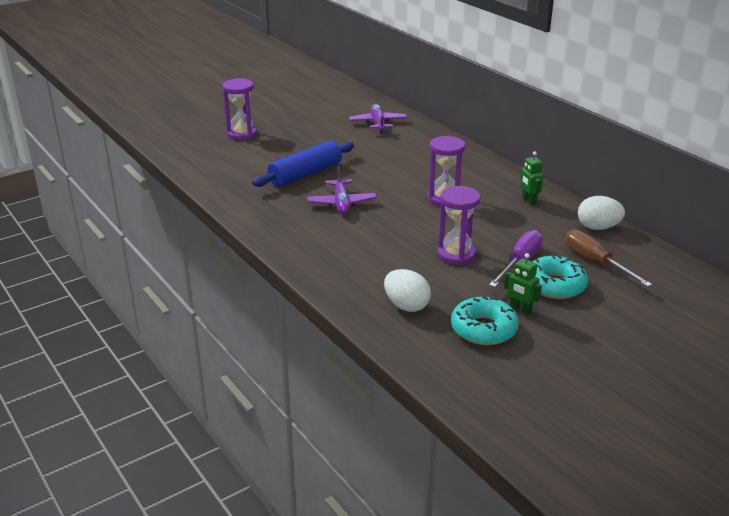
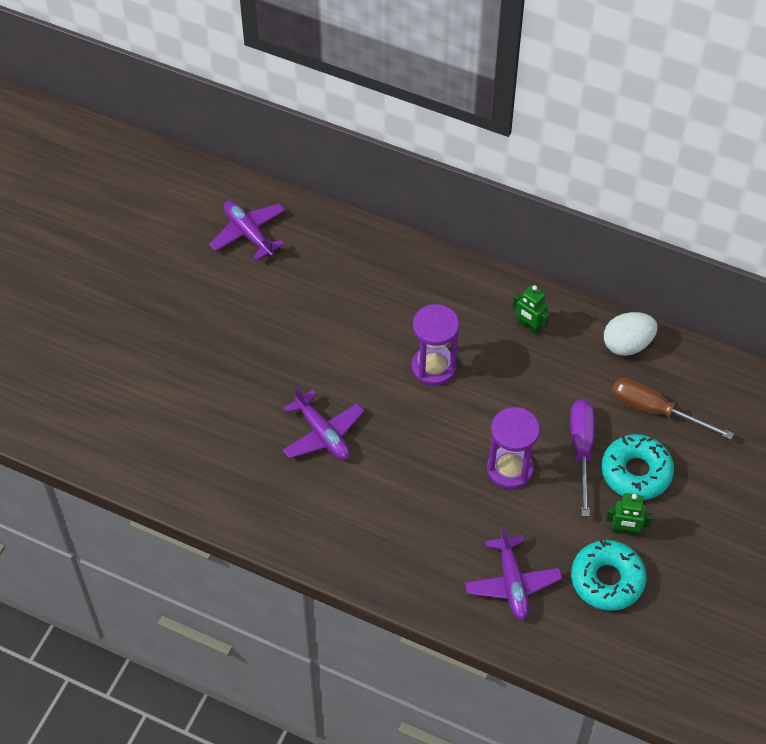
camera: 30 degrees left, 25 degrees up
(242, 134) = (86, 341): purple hourglass -> none
(305, 174) = (237, 394): blue rolling pin -> none
(406, 306) = (512, 583): white egg -> purple plane

